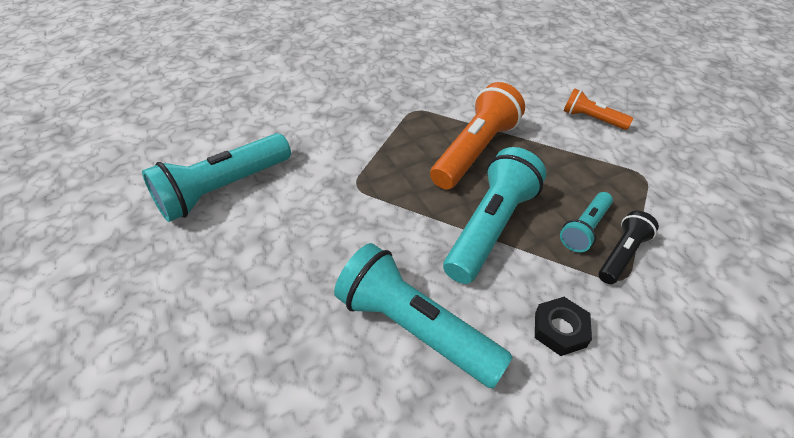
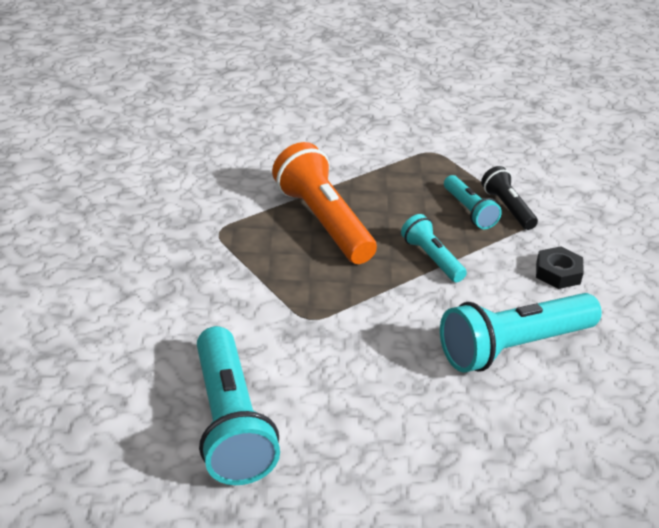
camera: 65 degrees left, 10 degrees down
(490, 227) = (432, 259): turquoise flashlight -> turquoise flashlight, size x0.54
(592, 119) = (338, 137): orange flashlight -> none

